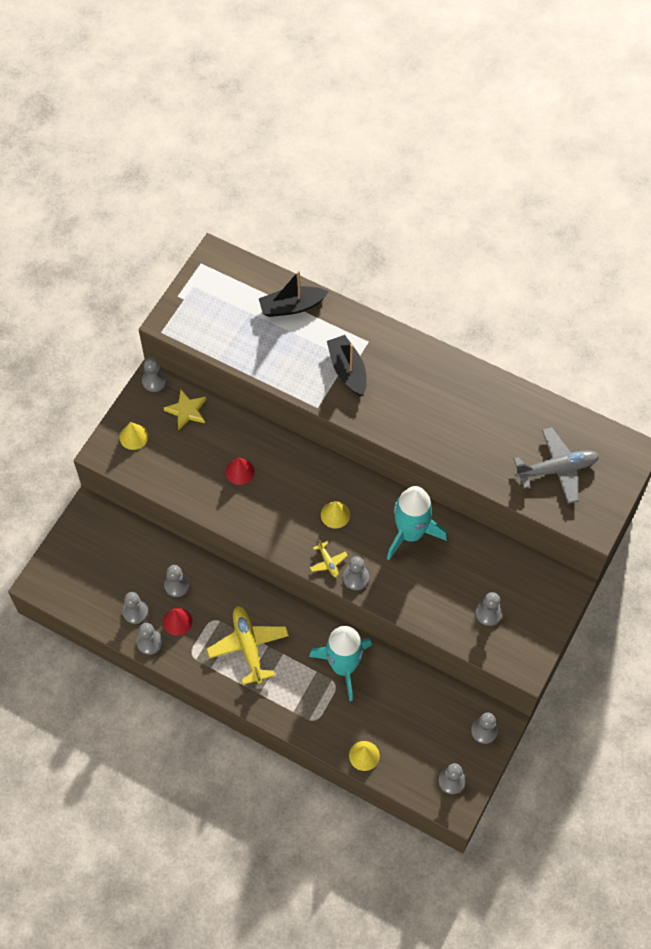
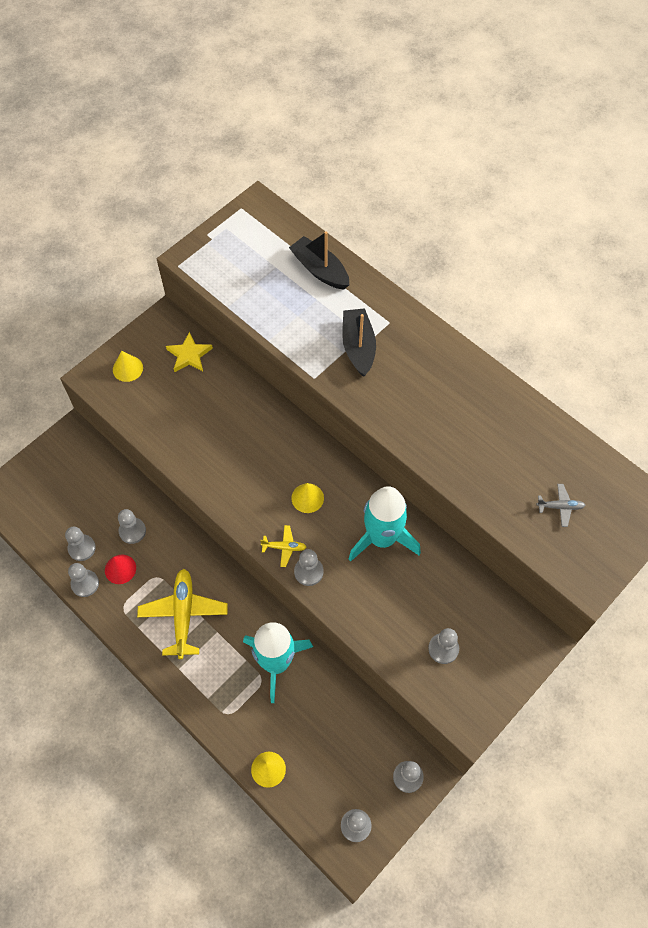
camera: 15 degrees right, 0 degrees up
(154, 381) = (167, 318): grey pawn -> none
(240, 471) = (222, 428): red cone -> none
(292, 307) = (320, 270): black boat -> black boat turned 45 degrees clockwise
(328, 562) = (284, 547): yellow plane -> yellow plane turned 75 degrees counterclockwise
(557, 469) = (560, 507): grey plane -> grey plane, size x0.48

